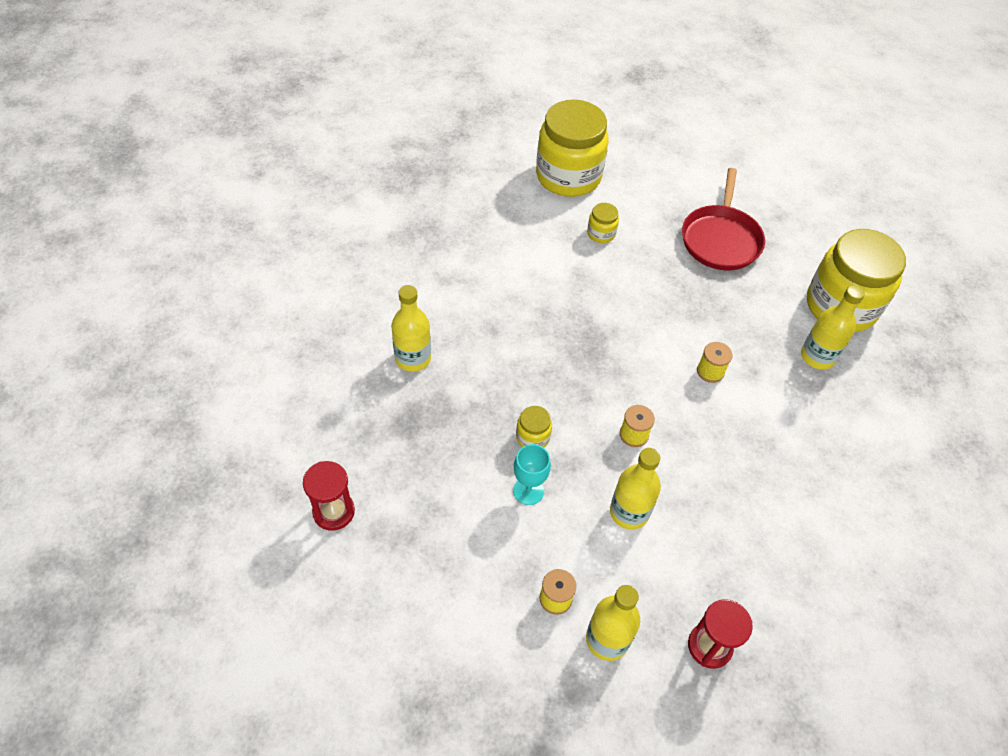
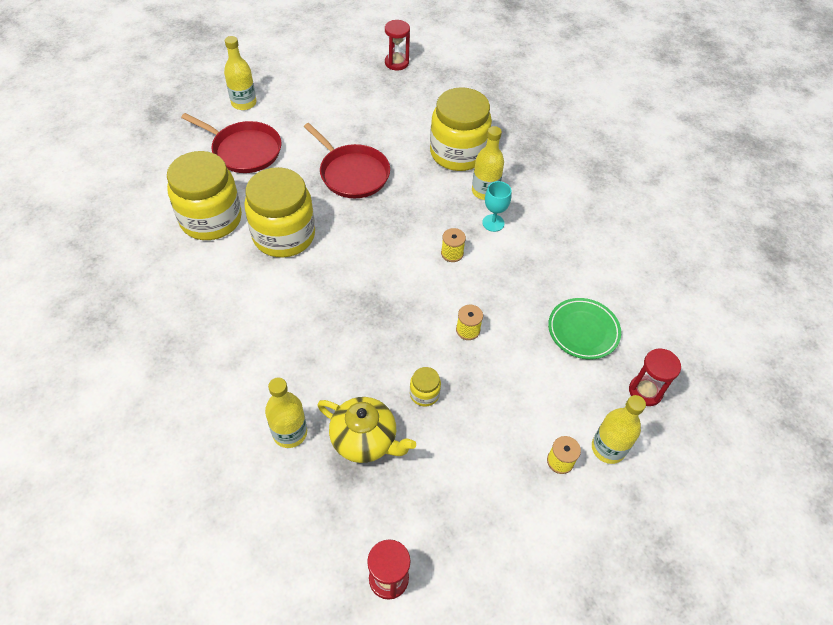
camera: 55 degrees left, 0 degrees up
(449, 417) = (365, 440): none -> yellow teapot
(528, 491) = (466, 425): turquoise goblet -> turquoise goblet (493, 223)
(601, 233) = (284, 235): yellow jar -> yellow jar, size x2.41
(629, 512) = (524, 373): yellow bottle -> yellow bottle (244, 103)
(662, 150) = (244, 150): none -> red pan
(730, 543) = (583, 331): none -> green plate
(898, 190) = (396, 63): none -> red hourglass

